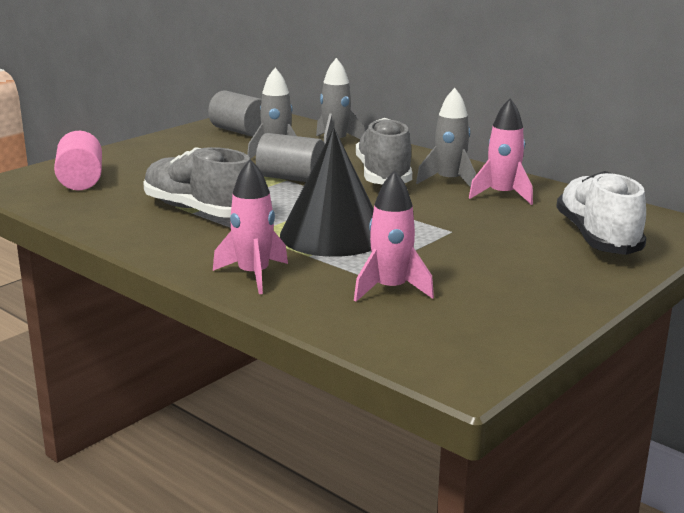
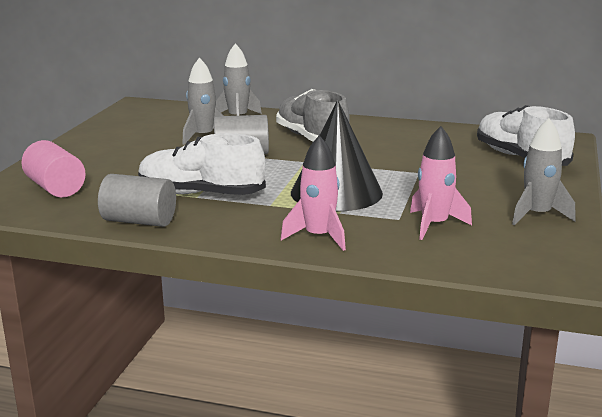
camera: 25 degrees left, 0 degrees up
(199, 211) = (201, 194): grey shoe -> white shoe
(239, 131) = (143, 121): grey cylinder -> grey cylinder (139, 221)
(449, 181) = (367, 135): grey rocket -> grey rocket (537, 215)
(502, 195) = (418, 139): pink rocket -> none

